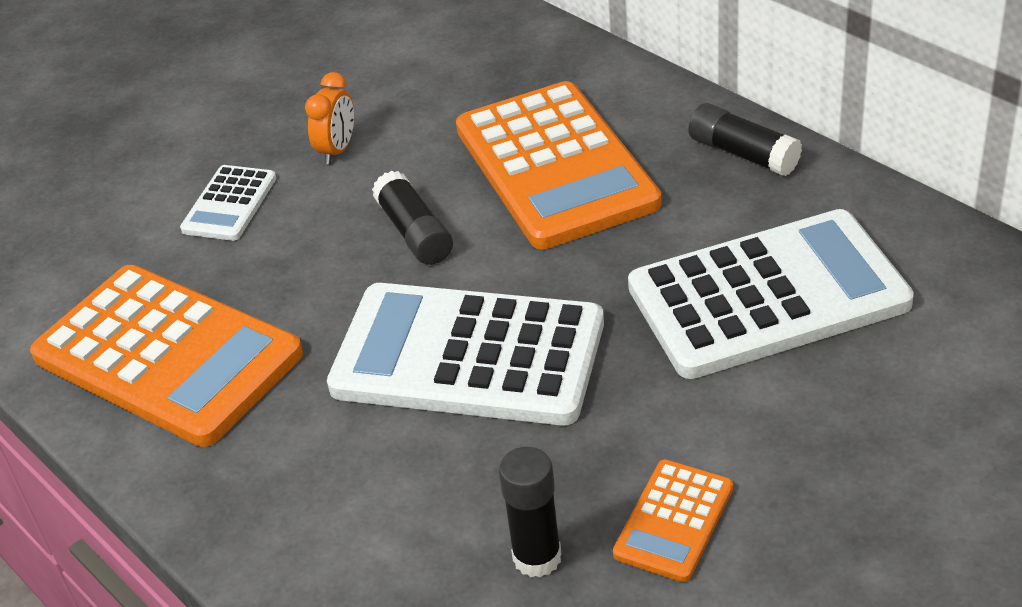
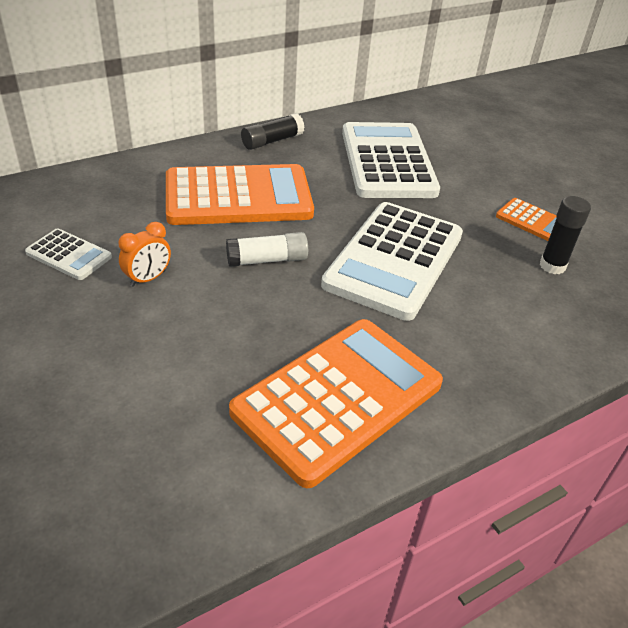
camera: 85 degrees left, 0 degrees up
(229, 204) = (172, 343): white calculator -> white calculator (69, 255)
(337, 150) = (148, 278): orange clock -> orange clock turned 105 degrees clockwise
(414, 233) = (267, 260): black glue stick -> white glue stick

